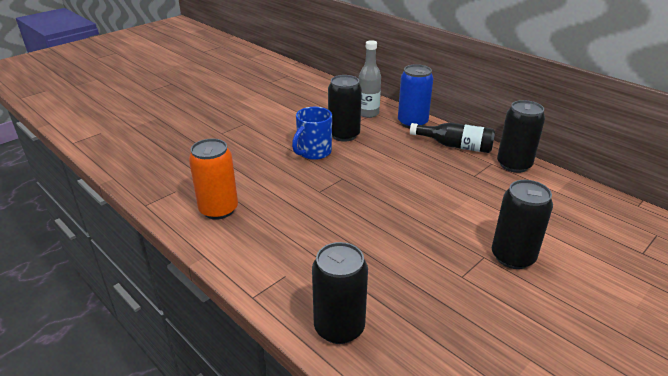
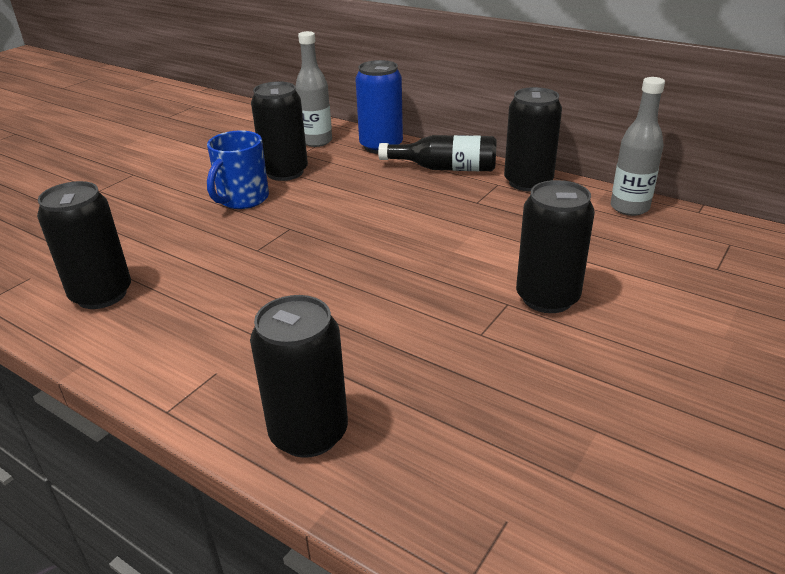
camera: 10 degrees left, 0 degrees up
(218, 209) = (102, 294): orange can -> black can
(585, 195) = (629, 208): none -> grey bottle

